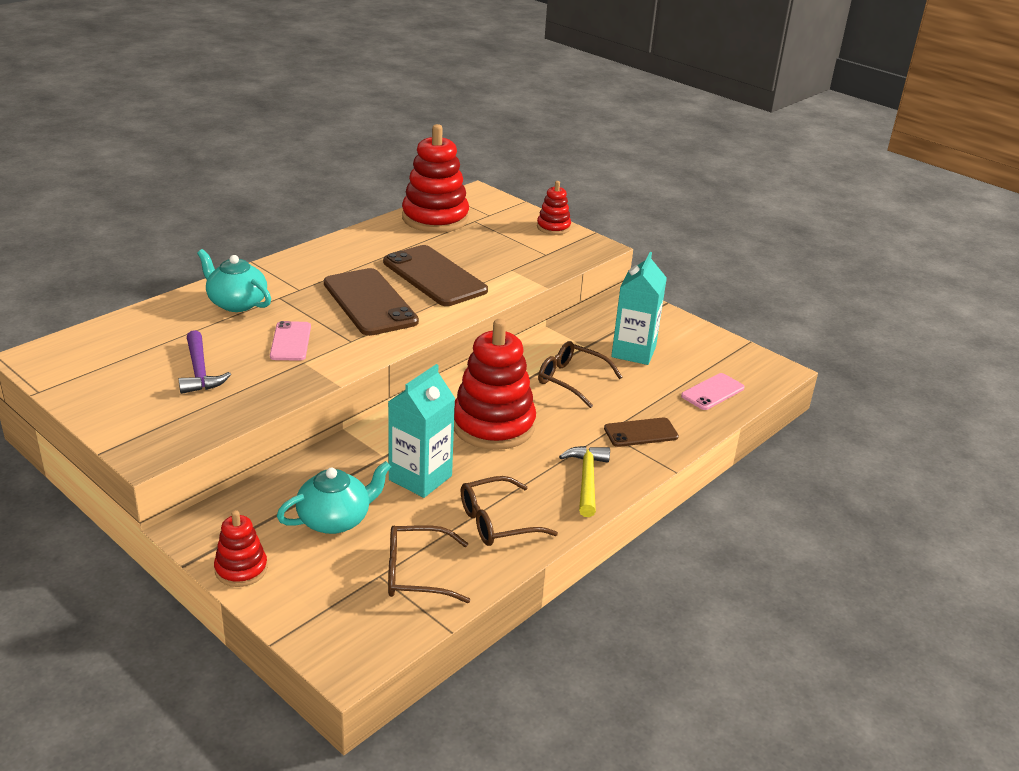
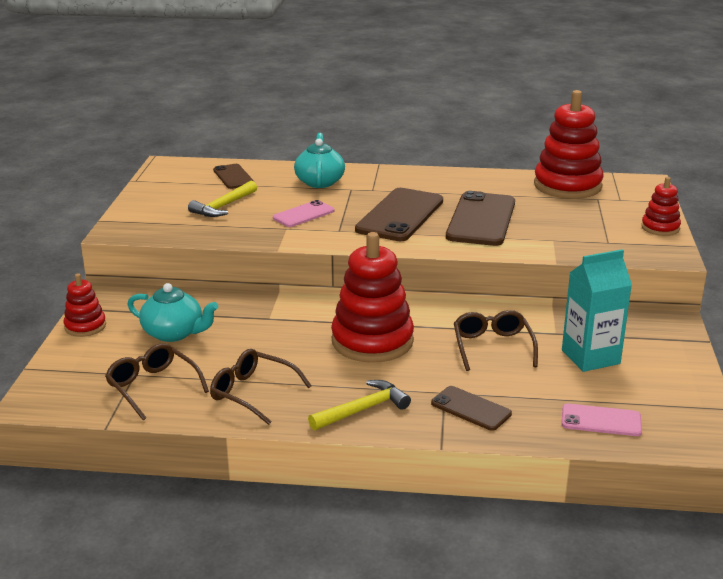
camera: 55 degrees right, 5 degrees down
(141, 337) = (233, 177): none -> brown phone
(200, 371) = (223, 206): purple hammer -> yellow hammer
(420, 478) = (263, 342): turquoise carton -> none

